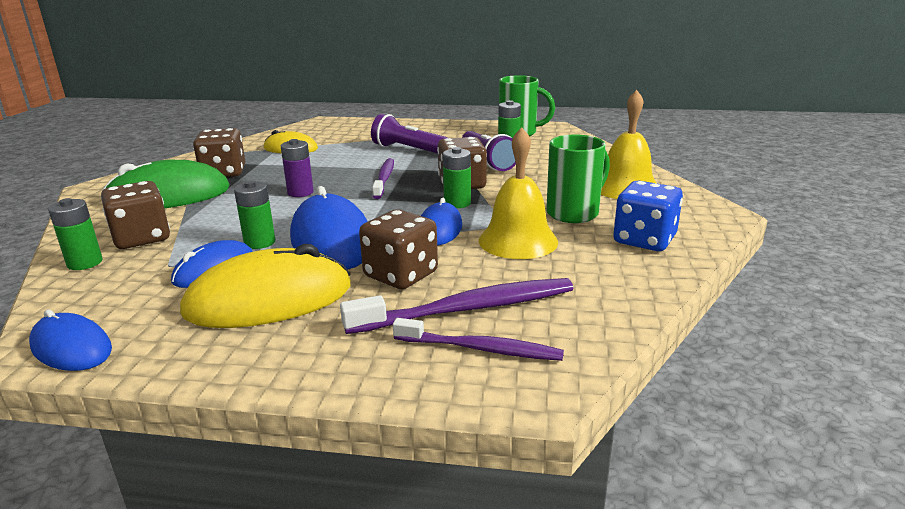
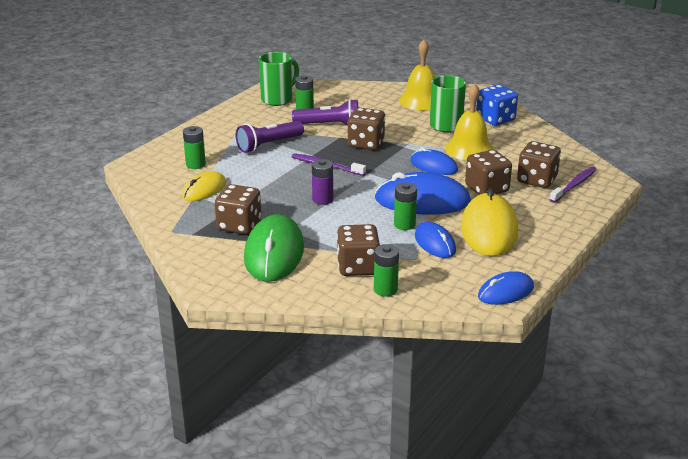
camera: 65 degrees left, 5 degrees up
(457, 203) = (398, 152): green battery -> green battery (195, 164)
(468, 309) = (537, 180): purple toothbrush -> brown dice

